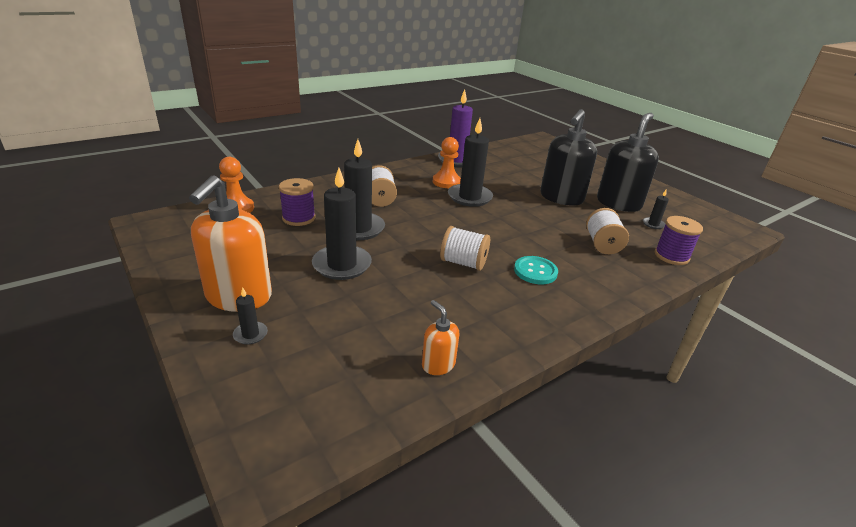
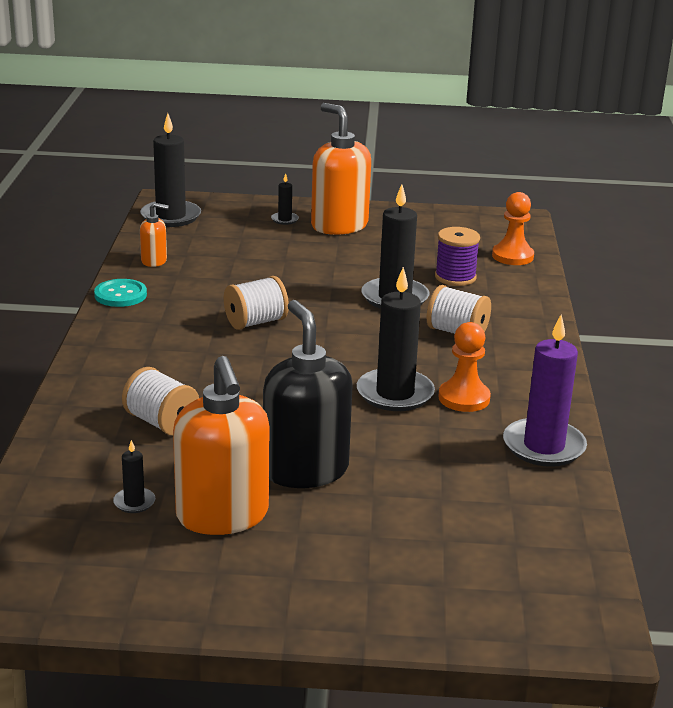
camera: 130 degrees right, 5 degrees down
(342, 265) = (333, 270): black candle -> black candle (171, 216)
(535, 271) = (185, 351): turquoise button -> turquoise button (120, 295)
(618, 203) = (222, 516): black soap dispenser -> orange soap dispenser
(671, 256) = (67, 457): purple spool -> none

